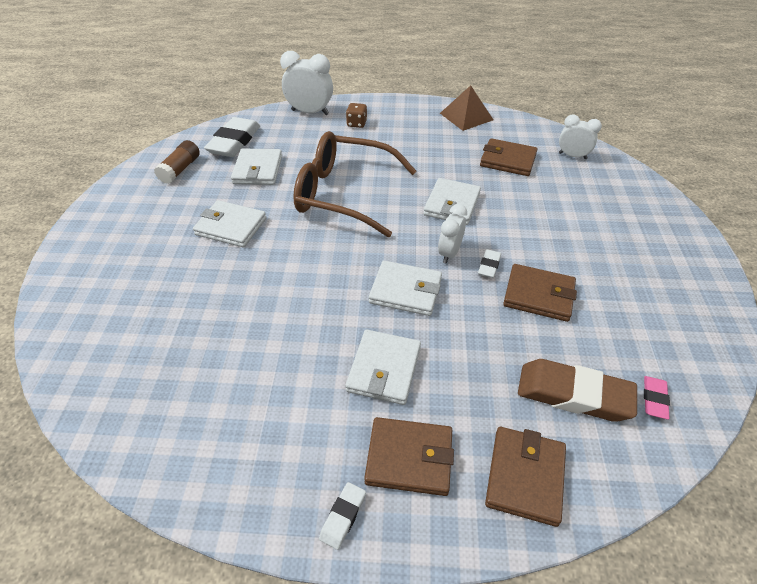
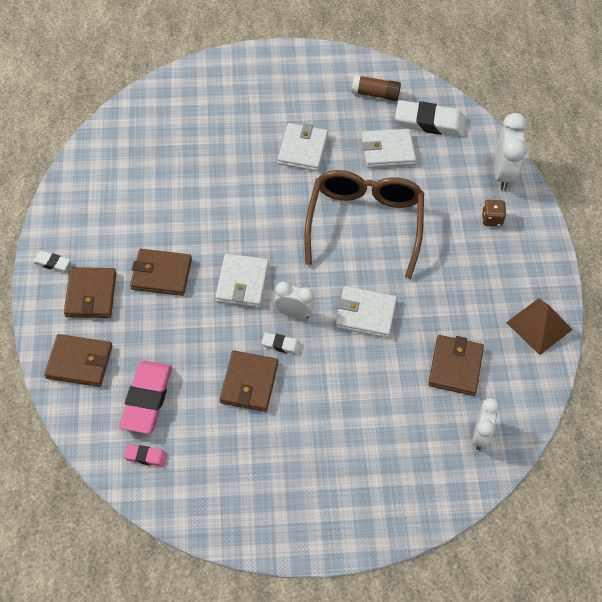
camera: 80 degrees right, 10 degrees up
(384, 369) = (161, 274): white wallet -> brown wallet
(573, 394) = (147, 399): brown eraser -> pink eraser

